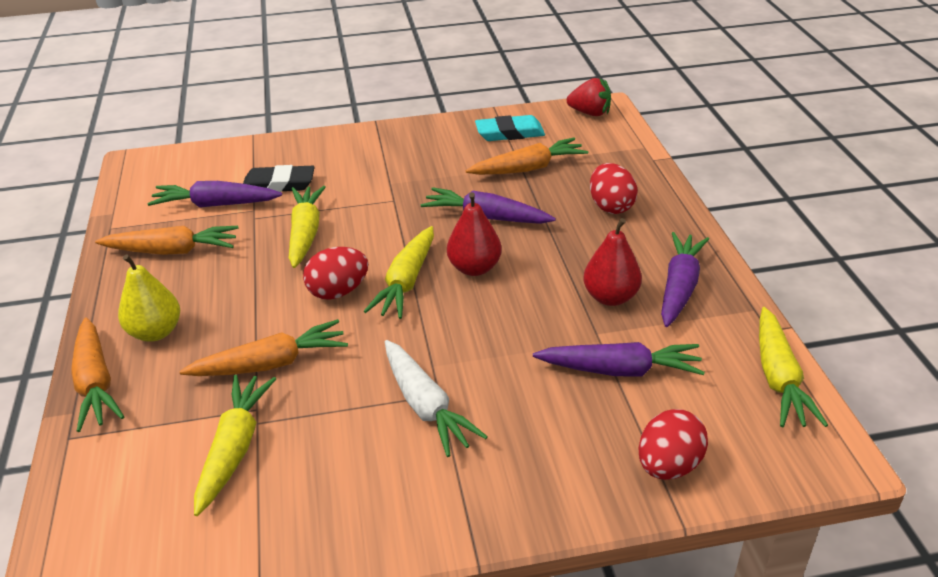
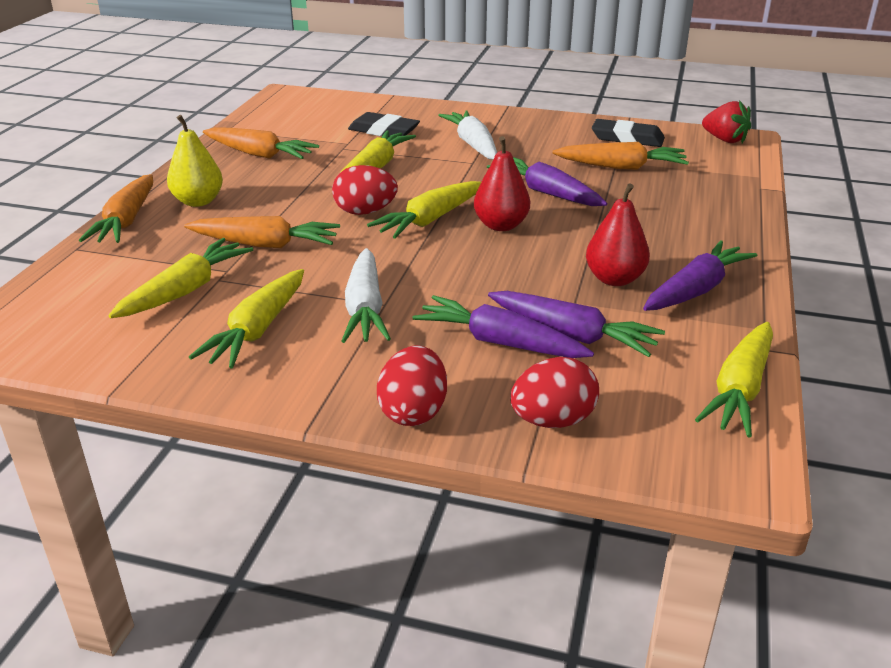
camera: 25 degrees right, 5 degrees down
(216, 205) = (321, 133): purple carrot -> purple carrot (500, 342)
(345, 469) = (257, 330): none -> yellow carrot
(378, 178) = (473, 144): none -> white carrot
(509, 133) = (627, 138): turquoise eraser -> black eraser
(611, 206) = (680, 212): red egg -> red egg (413, 412)

